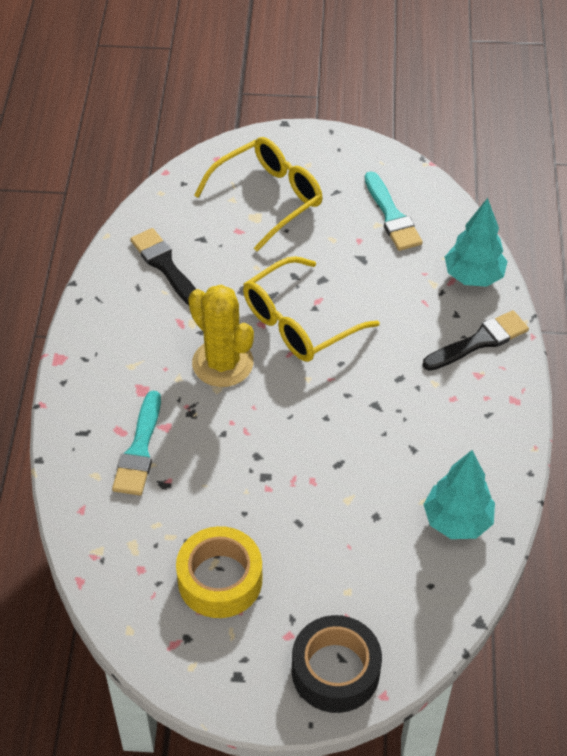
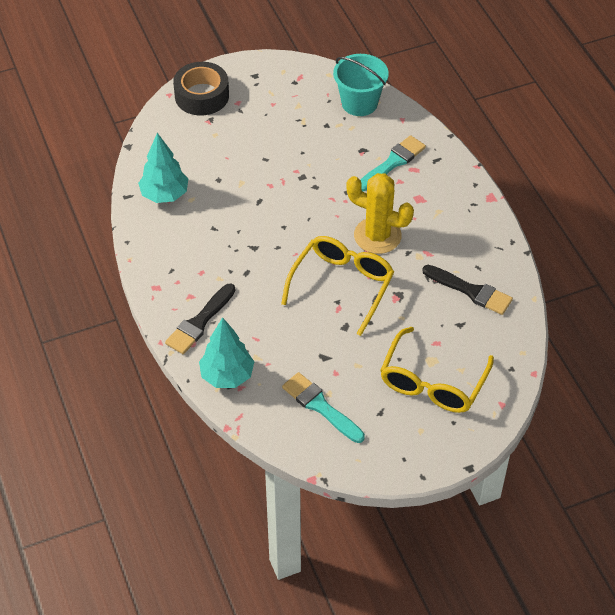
camera: 155 degrees right, 0 degrees up
(120, 560) = (359, 103): none -> turquoise bucket
(139, 450) = (393, 163): turquoise brush -> turquoise brush turned 60 degrees clockwise
(220, 579) = (294, 114): yellow tape -> none

